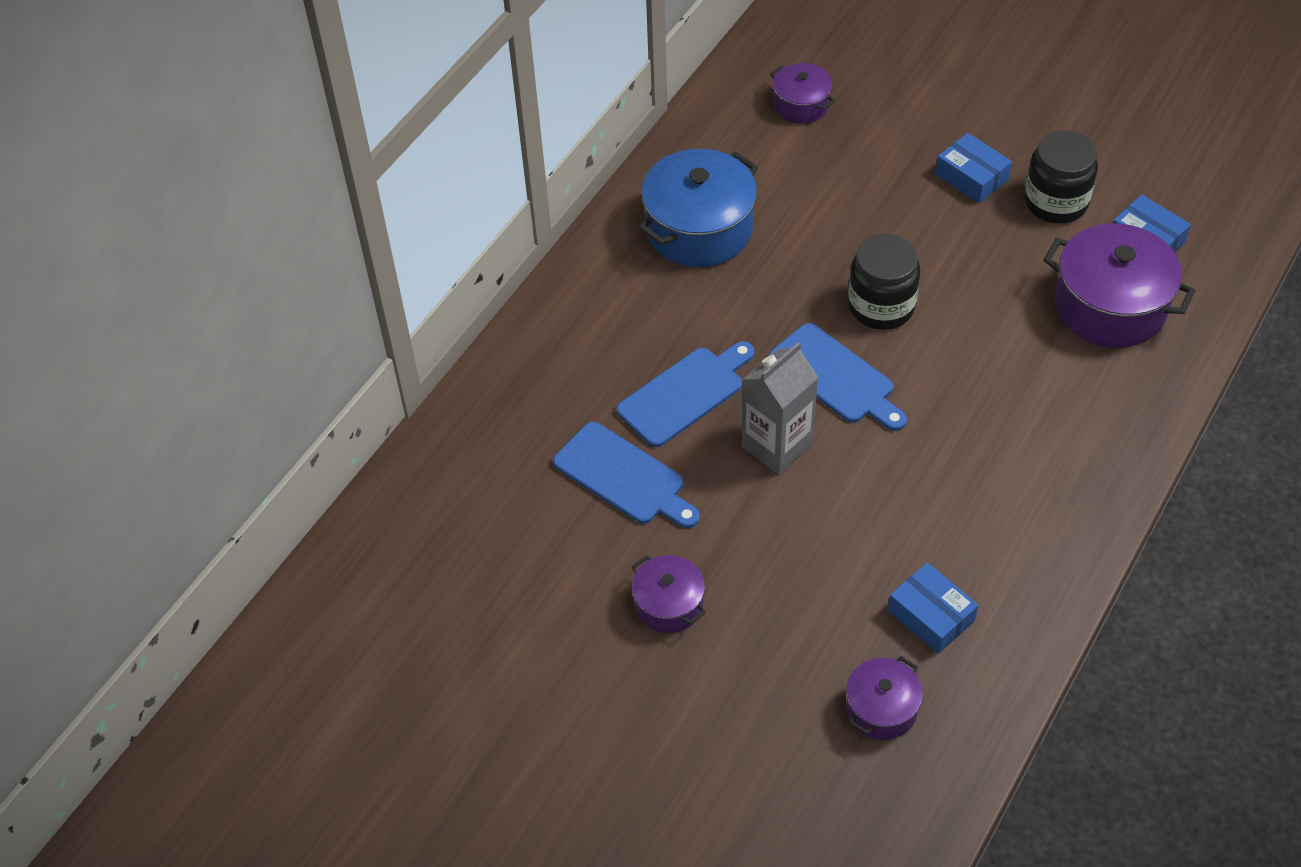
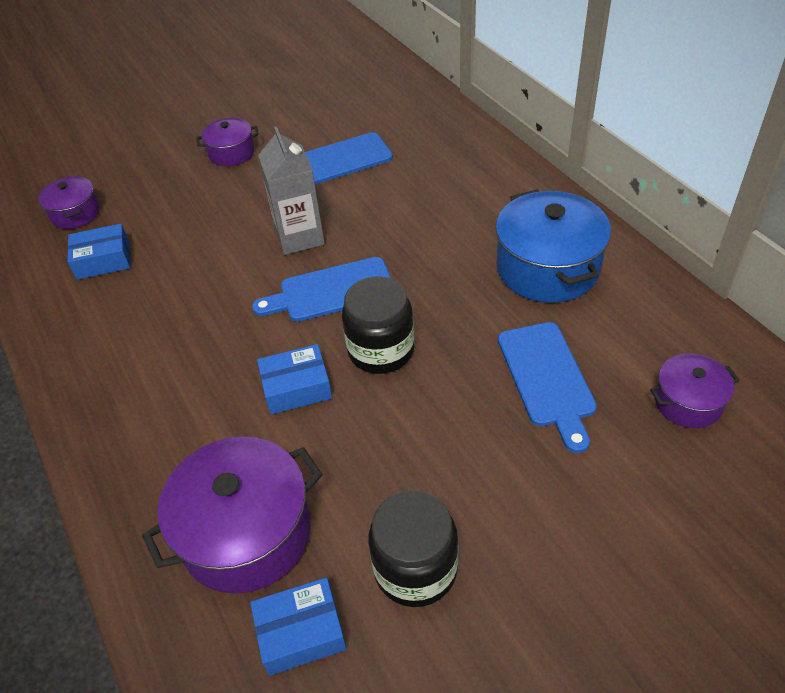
camera: 120 degrees right, 5 degrees down
(685, 393) = (382, 207): blue cutting board -> blue cutting board (547, 378)
(971, 177) = (499, 505): blue box -> blue box (296, 387)

